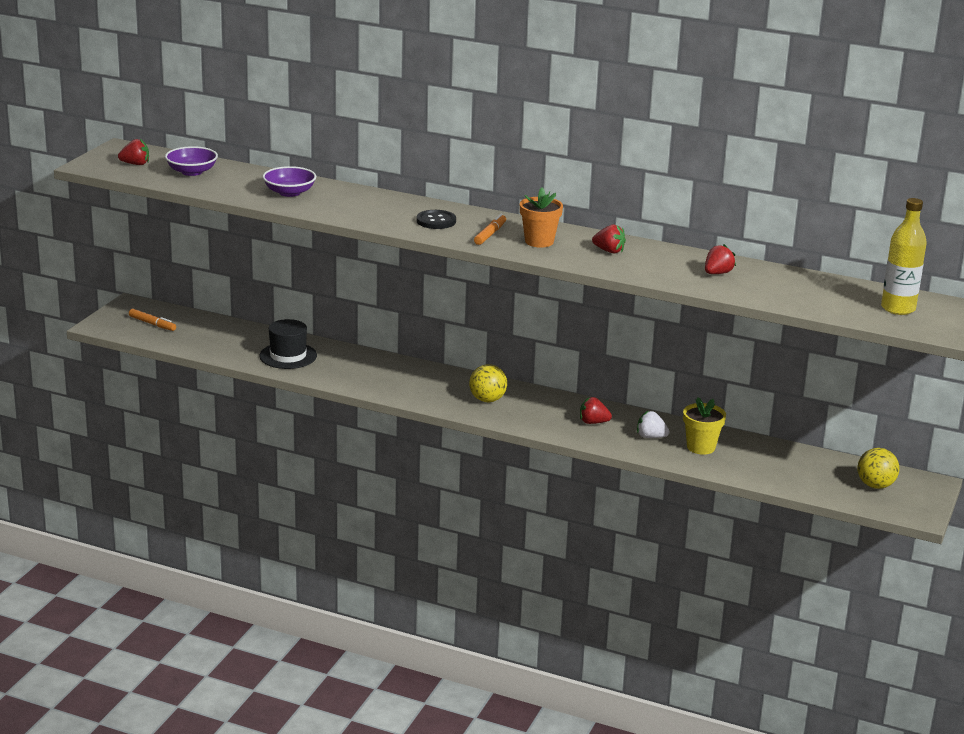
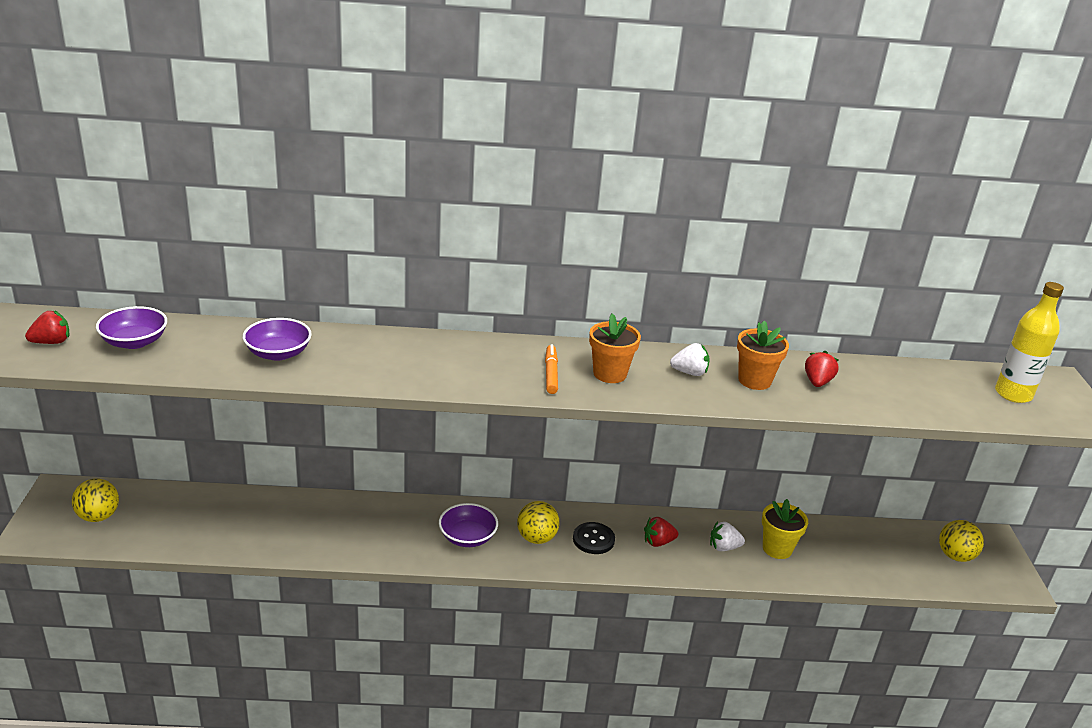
camera: 25 degrees left, 5 degrees up
(152, 324) = (98, 516): orange marker -> yellow ball
(288, 356) = (286, 527): black hat -> none
(429, 388) = (467, 537): none -> purple bowl
(436, 221) = (478, 365): black button -> black button (593, 539)
(609, 251) = (689, 372): red strawberry -> white strawberry
(661, 264) = (754, 380): none -> orange flower pot

